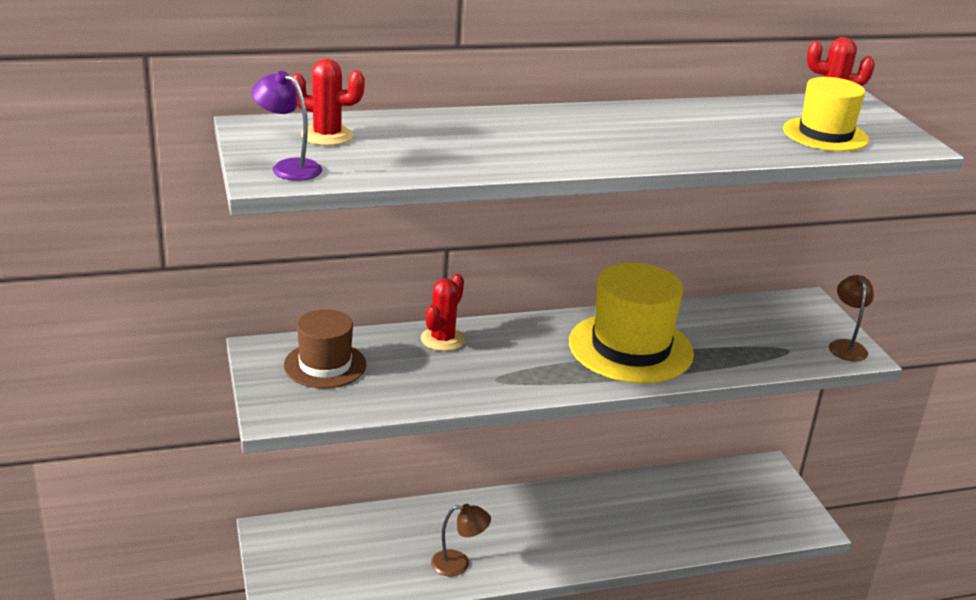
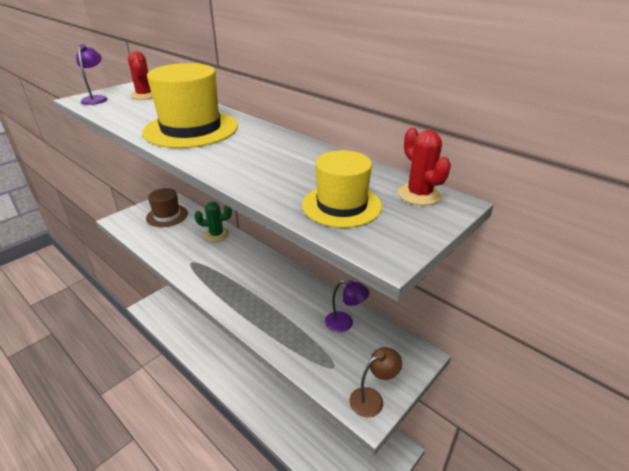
camera: 60 degrees right, 5 degrees up
(442, 339) = (216, 234): red cactus -> green cactus
(458, 564) = (203, 347): brown lamp -> none
(630, 348) = (265, 295): yellow hat -> yellow hat (191, 129)
(728, 319) = (345, 323): none -> purple lamp

